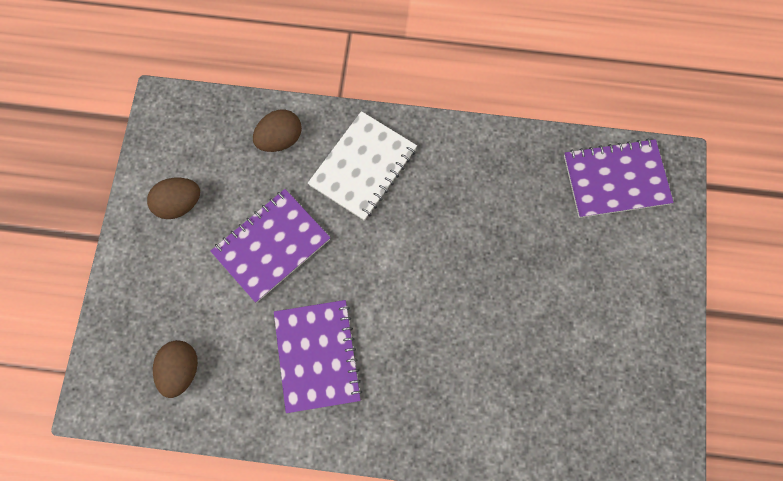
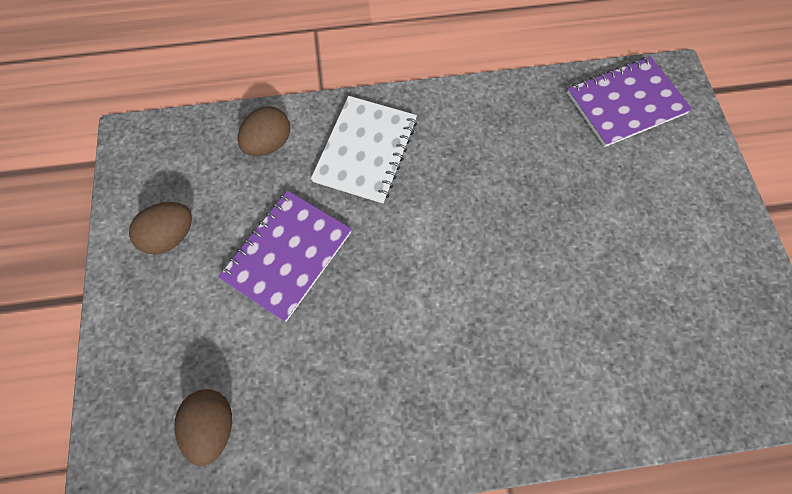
camera: 15 degrees left, 5 degrees down
(317, 356) = (372, 364): purple notebook -> none

